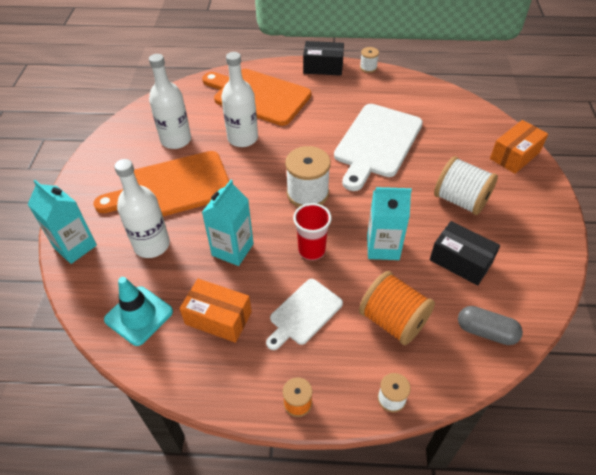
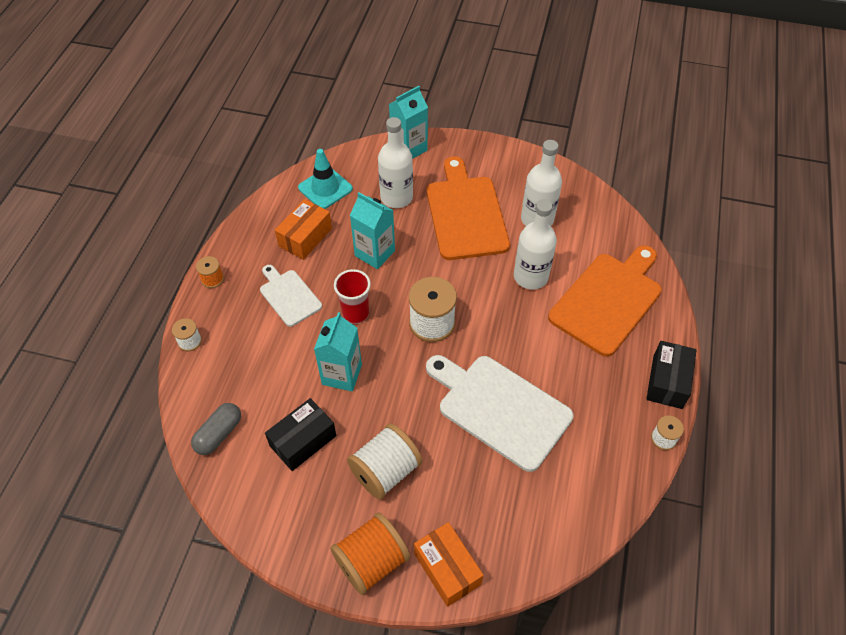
camera: 100 degrees right, 5 degrees up
(393, 320) = (258, 361): orange spool -> orange spool (371, 561)

